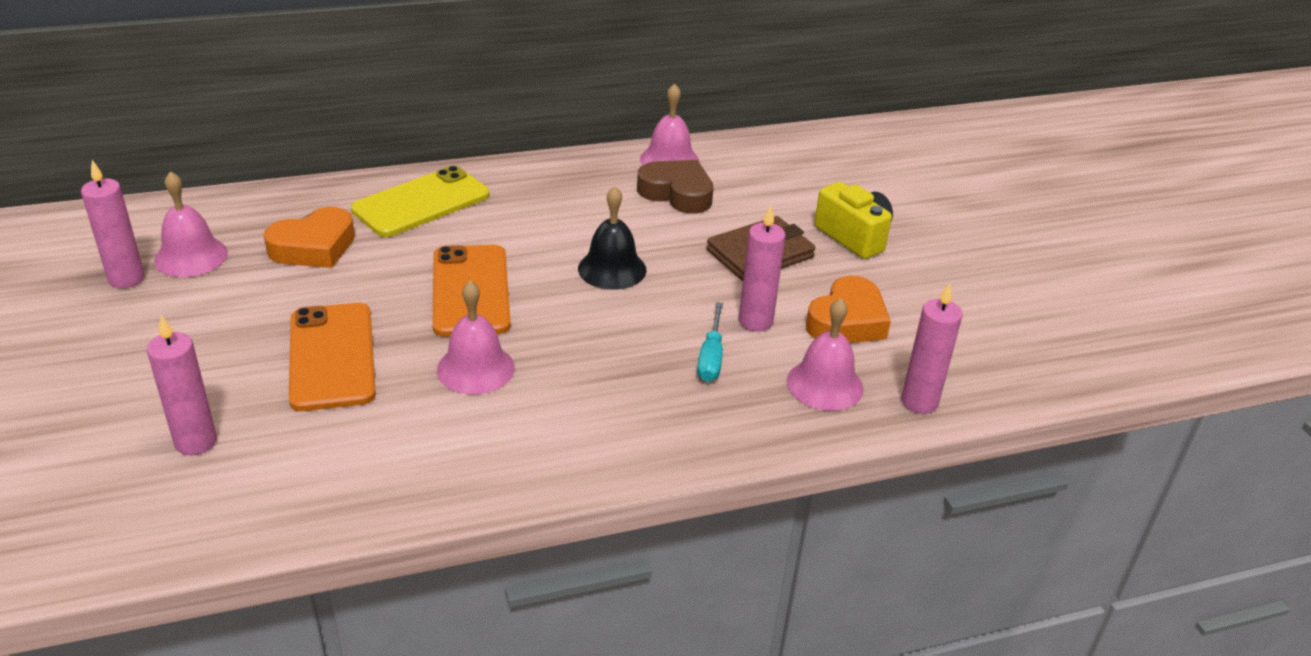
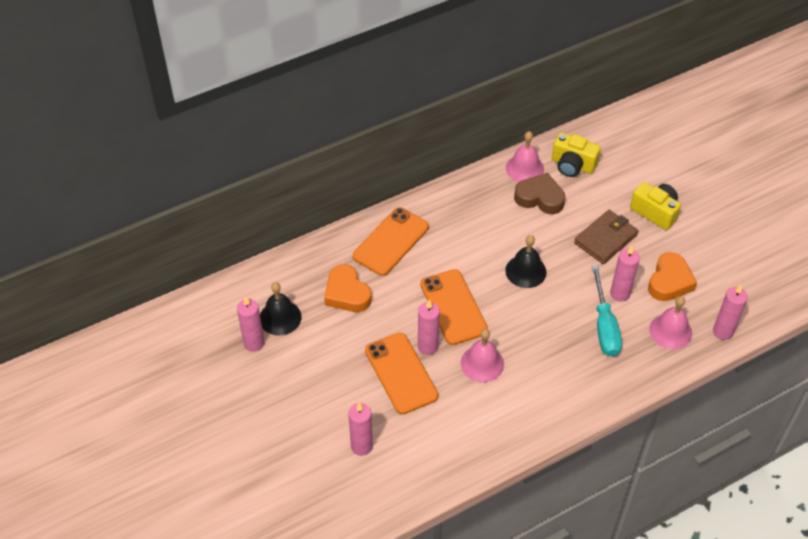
camera: 10 degrees left, 15 degrees up
(191, 256) = (280, 317): pink bell -> black bell
(314, 247) = (347, 293): orange heart -> orange heart turned 105 degrees clockwise
(398, 331) = (427, 346): none -> pink candle
(421, 202) = (391, 241): yellow phone -> orange phone
(711, 357) = (604, 326): turquoise screwdriver -> turquoise screwdriver, size x1.59
(744, 168) = (572, 165): none -> yellow camera

